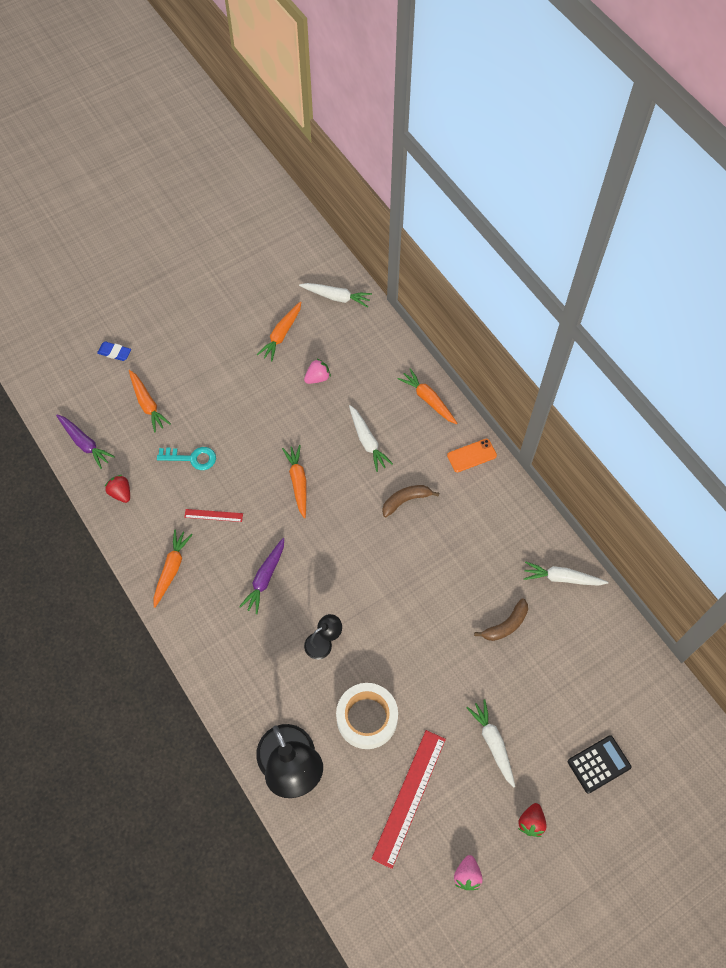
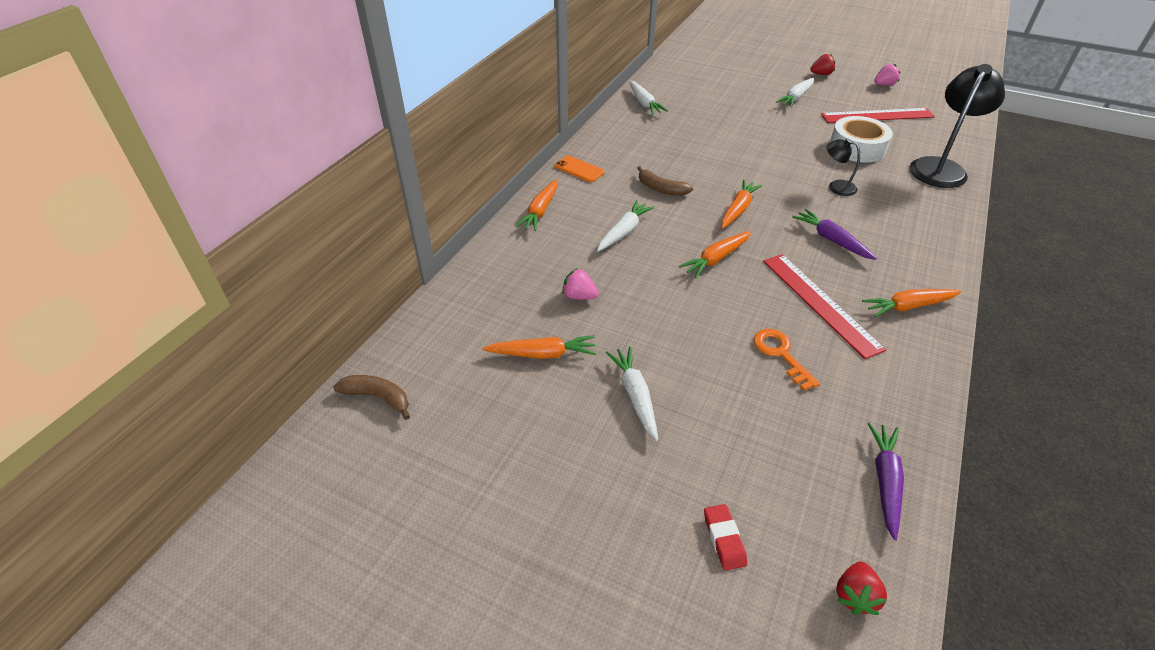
camera: 120 degrees left, 20 degrees down
(114, 352) = (724, 539): blue eraser -> red eraser
(121, 493) = (894, 398): red strawberry -> red strawberry (855, 596)
(147, 404) = (761, 441): orange carrot -> orange carrot (738, 209)
(192, 458) = (781, 354): turquoise key -> orange key
(213, 515) = (819, 303): red ruler -> red ruler, size x2.10
(265, 578) = (831, 240): purple carrot -> purple carrot turned 120 degrees counterclockwise
(336, 297) = (448, 327): white carrot -> white carrot (635, 395)
(506, 625) = (709, 114): brown banana -> brown banana (378, 397)
(598, 764) = (754, 63): black calculator -> none

